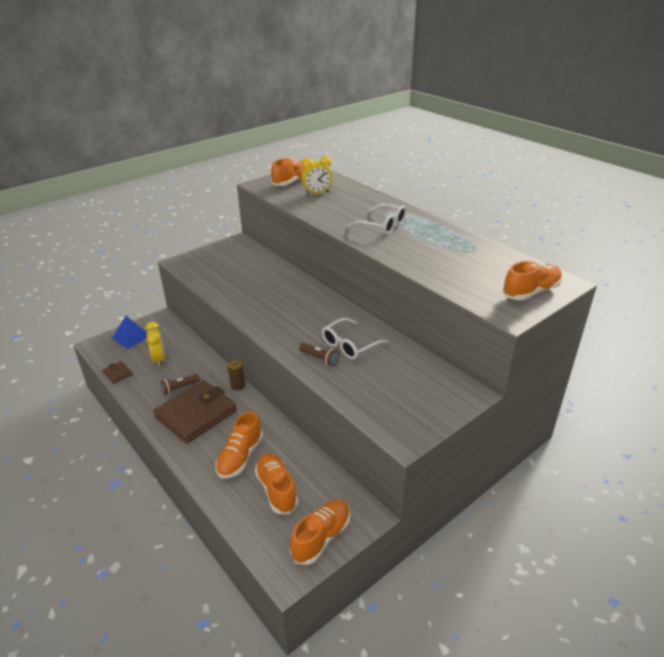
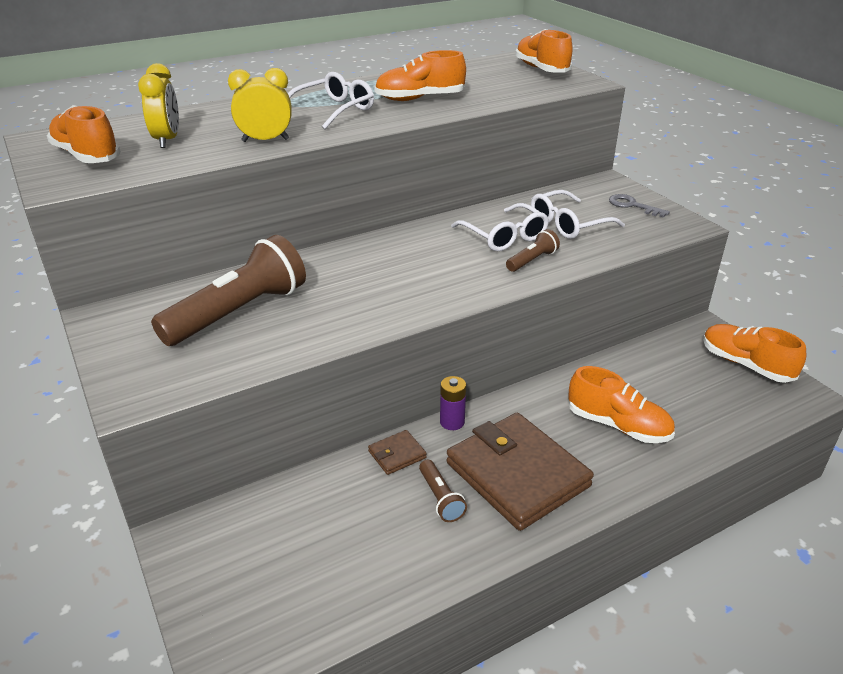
camera: 80 degrees left, 0 degrees up
(117, 374) = (364, 608): brown wallet -> brown wallet (397, 454)
(131, 337) = (226, 592): blue pyramid -> none
(159, 359) = (338, 534): yellow clock -> yellow clock (265, 140)
(237, 386) = (452, 422): brown battery -> purple battery
(244, 271) = (238, 312): none -> brown flashlight
(276, 489) = (676, 394): orange shoe -> orange shoe (419, 99)
(379, 373) = (567, 224): none -> white glasses
(428, 407) = (632, 206): none -> grey key

